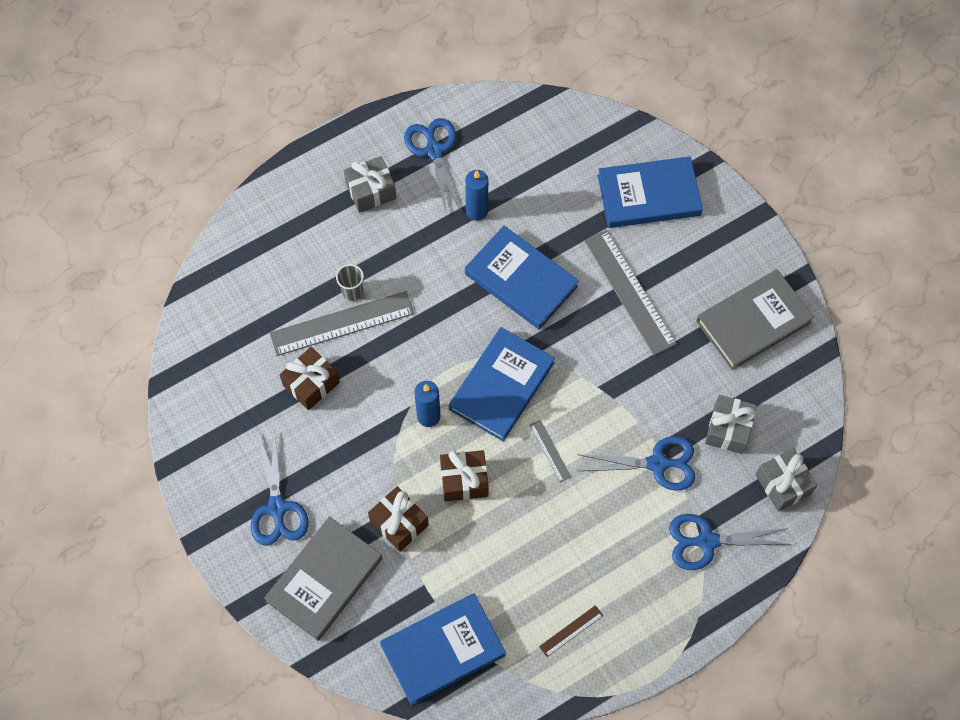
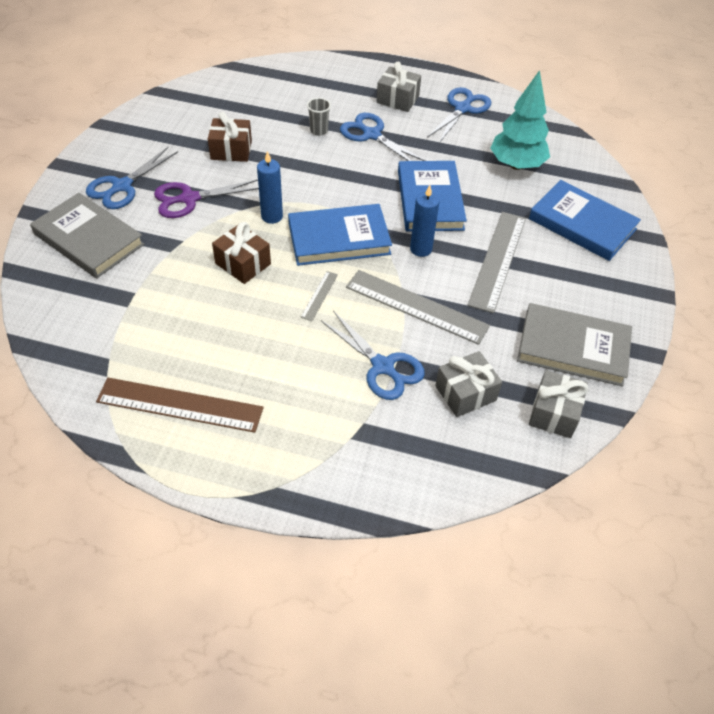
camera: 45 degrees right, 15 degrees down
(324, 580) = (89, 239): grey book -> grey book turned 45 degrees clockwise
(342, 323) = (290, 139): grey ruler -> grey ruler (416, 306)
(345, 465) = (189, 199): none -> purple scissors
(399, 523) = (172, 250): brown gift -> none
(443, 650) = (90, 336): blue book -> none
(477, 211) = (449, 150): blue candle -> blue candle (421, 249)
(542, 177) = (516, 165): none -> turquoise tree
(571, 631) = (180, 405): brown ruler -> brown ruler, size x2.18
(707, 541) = (352, 445): blue scissors -> blue scissors (371, 135)
(783, 484) = (463, 466): grey gift -> grey gift (554, 413)

